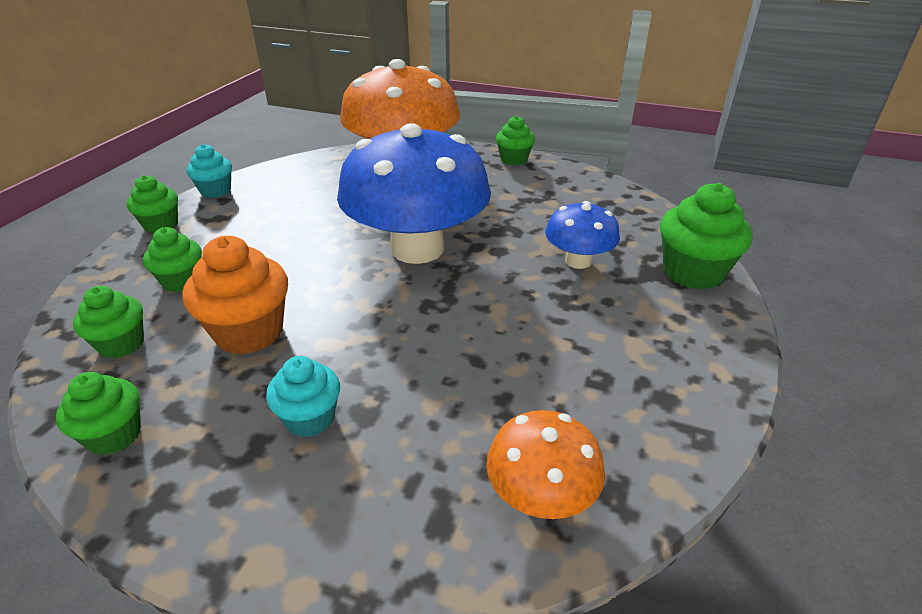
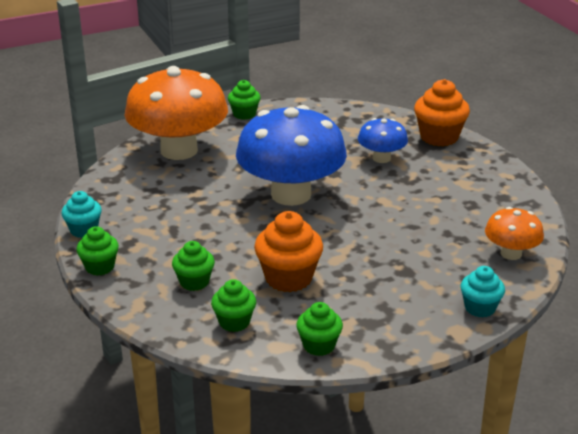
camera: 45 degrees left, 5 degrees down
(310, 418) = (387, 287): turquoise cupcake -> turquoise cupcake (480, 308)
(692, 272) = (439, 137): green cupcake -> orange cupcake

